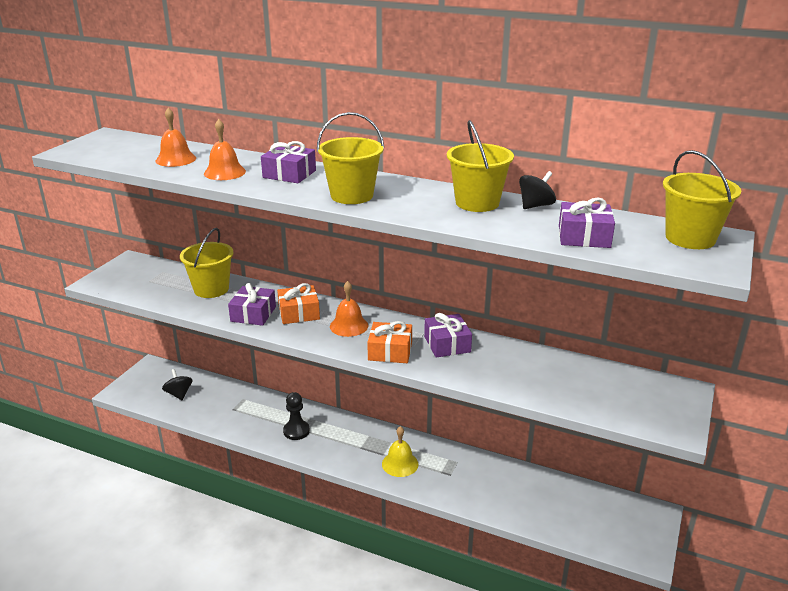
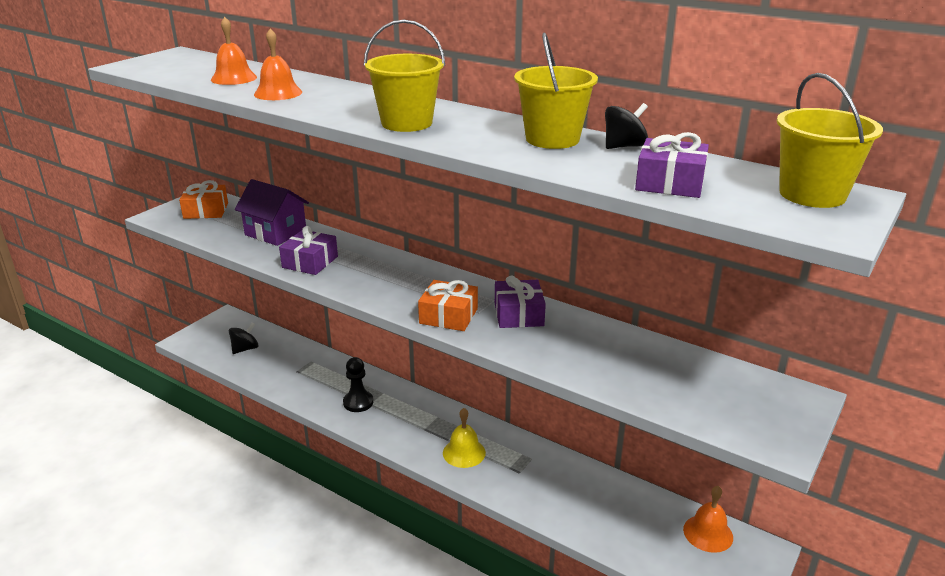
camera: 10 degrees right, 0 degrees up
(179, 394) = (245, 349): black spinning top -> black spinning top turned 60 degrees clockwise
(211, 289) = (275, 232): yellow bucket -> purple house
(289, 174) = (348, 98): purple gift -> none
(299, 313) = (360, 265): orange gift -> orange gift (206, 211)
(349, 326) = (411, 284): orange bell -> orange bell (708, 533)

